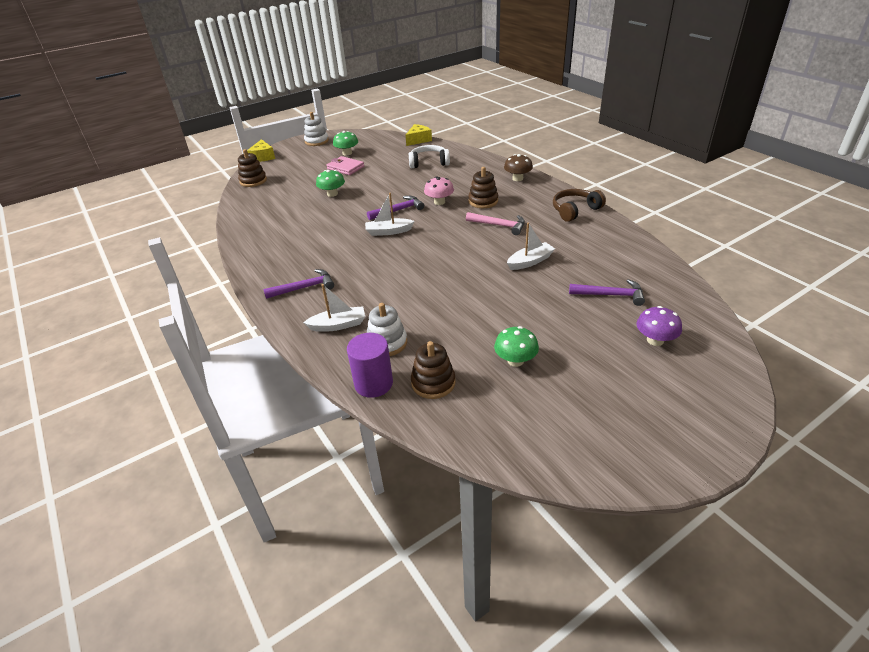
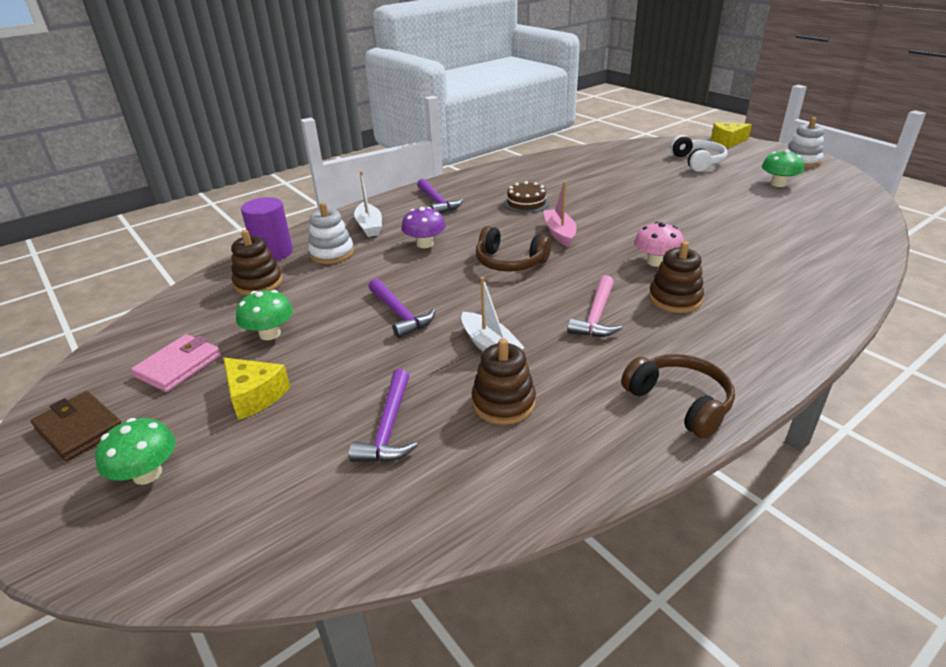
camera: 85 degrees right, 5 degrees down
(253, 181) = (661, 147): brown stacking toy -> brown stacking toy (503, 403)
(329, 243) = (526, 203): none -> brown cake
(332, 194) = (648, 190): green mushroom -> green mushroom (147, 474)
(345, 168) = (729, 188): pink wallet -> pink wallet (178, 366)
(388, 231) = (559, 233): white boat -> pink boat
(398, 210) = (619, 234): purple hammer -> purple hammer (400, 314)
(418, 140) = (877, 229): yellow cheese -> yellow cheese (255, 396)
(427, 253) = (510, 262): none -> brown headphones
(429, 163) = (791, 244): white headphones -> white headphones (697, 162)
(517, 178) = (785, 333): brown mushroom -> none
(643, 443) = (79, 429): none -> brown wallet
(655, 340) = (259, 468): purple mushroom -> purple mushroom (425, 244)

